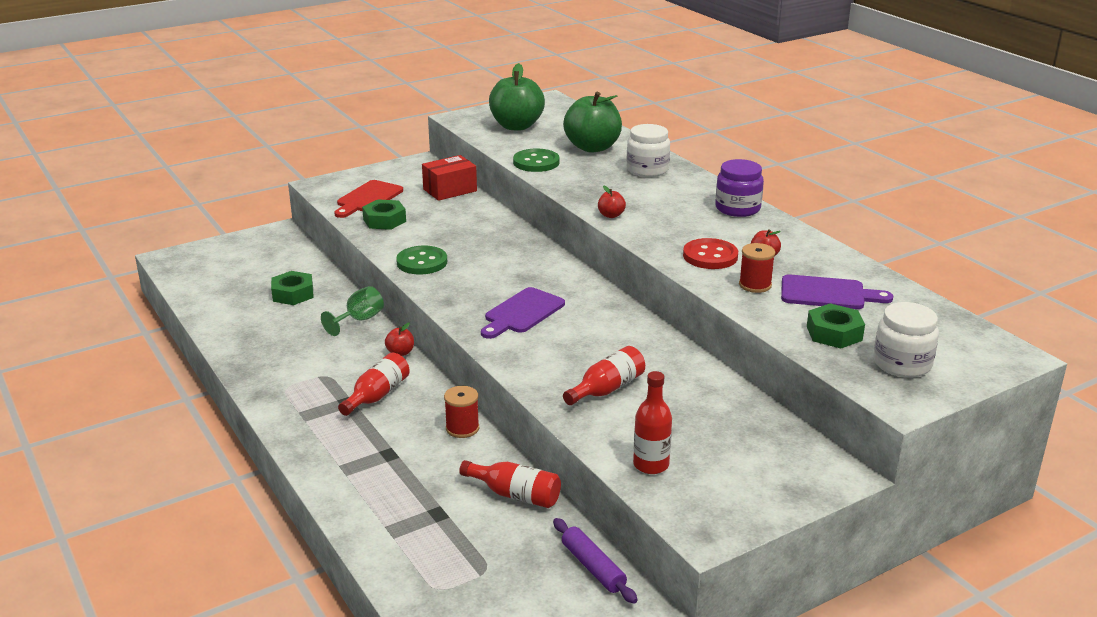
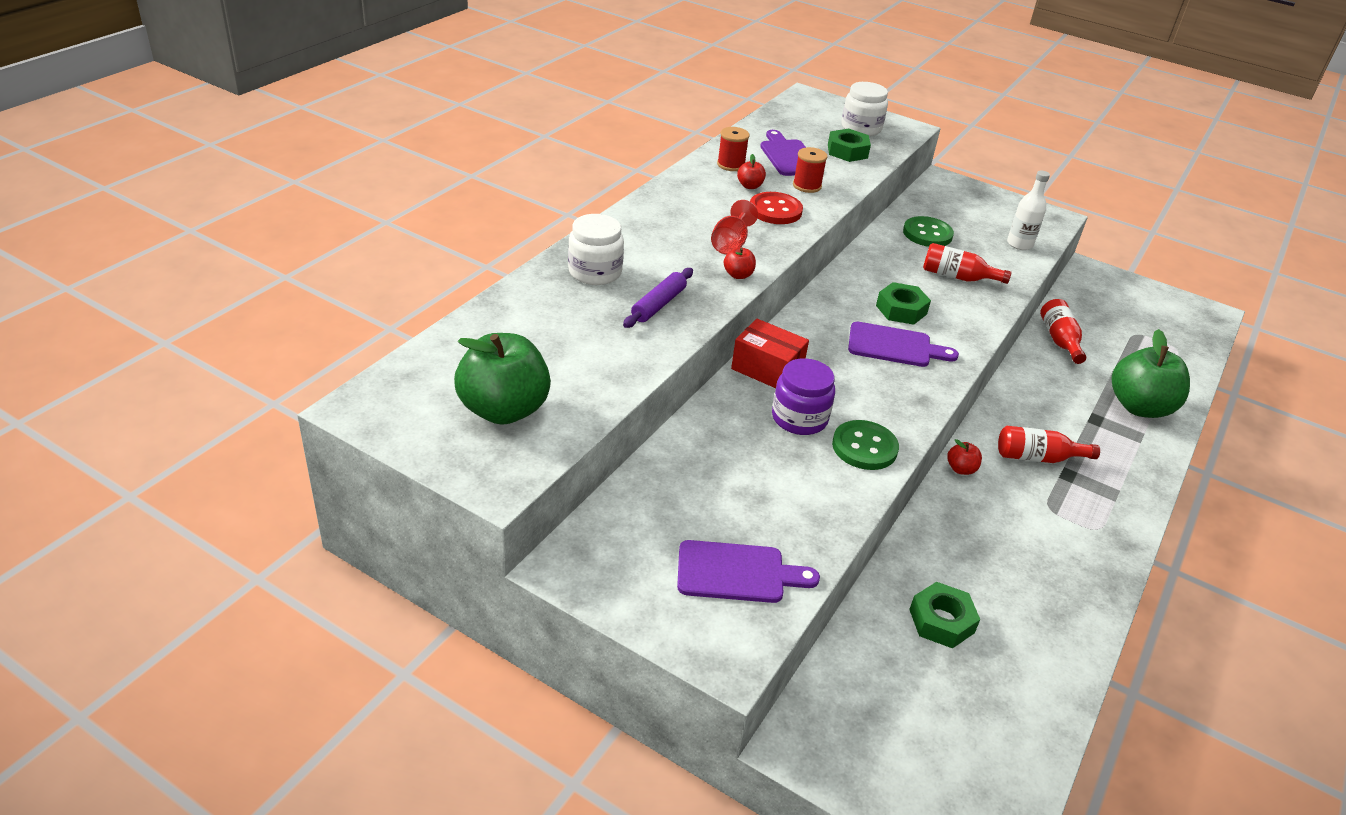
camera: 120 degrees left, 10 degrees up
(359, 320) = (937, 528): green goblet -> none
(368, 198) = (737, 573): red cutting board -> purple cutting board
(384, 220) = (790, 524): green nut -> green nut (901, 310)
(450, 190) = (649, 494): red box -> red box (767, 369)
(462, 428) = (1021, 389): red spool -> red spool (731, 165)
(536, 162) = (631, 358): green button -> green button (927, 234)
(592, 147) = (548, 324): green apple -> green apple (1139, 407)
(593, 567) = (1081, 293): purple rolling pin -> purple rolling pin (658, 304)
(651, 465) = (1019, 244): red bottle -> white bottle
(660, 223) = (730, 244): none -> red goblet
(737, 208) = (657, 207): purple jar -> purple jar (799, 418)

